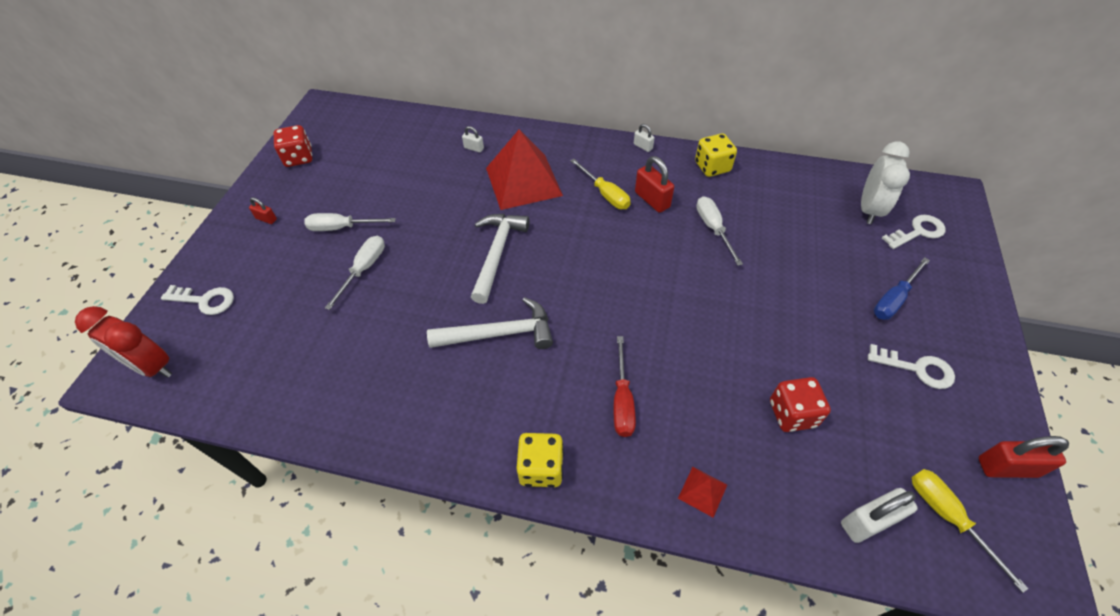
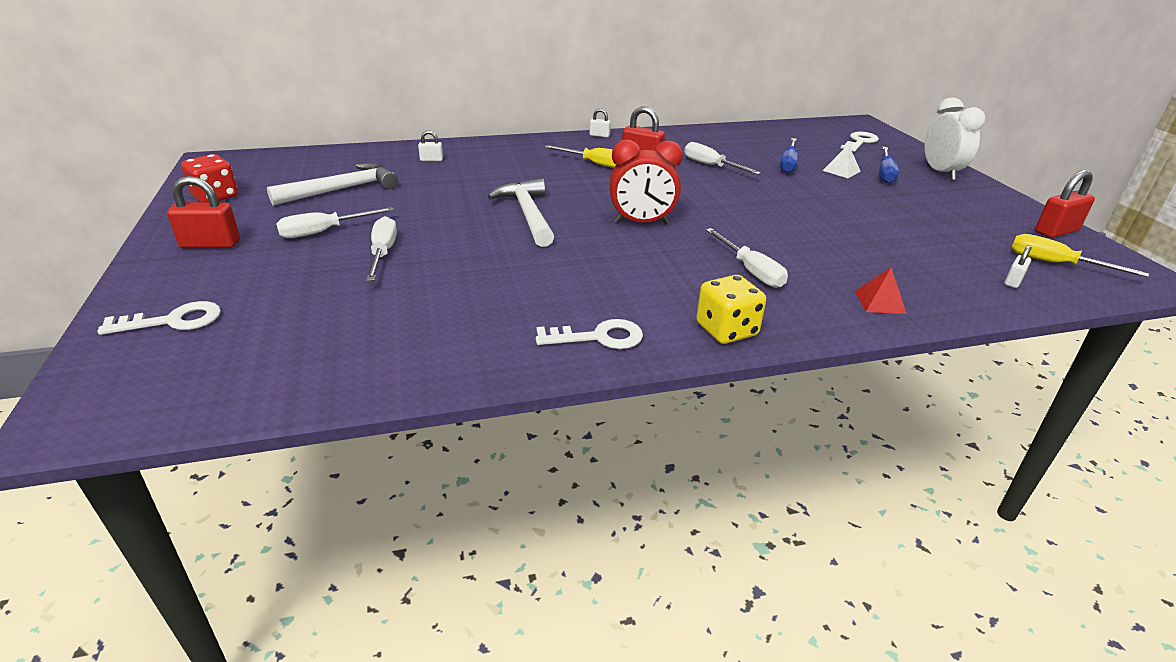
camera: 30 degrees left, 20 degrees down
(152, 366) = (133, 394): red clock -> red clock (641, 222)
(266, 219) = (210, 244): red padlock -> red padlock, size x1.84
(499, 334) = (586, 260): white hammer -> white hammer (342, 189)
(523, 181) = (506, 170): red pyramid -> none
(622, 401) = (750, 271): red screwdriver -> white screwdriver
(712, 167) = (671, 137): yellow dice -> none
(792, 414) = (891, 243): red dice -> none
(797, 249) = (788, 164): none -> blue screwdriver
(847, 278) = (841, 171): none -> white pyramid
(868, 521) = (1013, 281): white padlock -> white padlock, size x0.54
(869, 210) = (814, 138): white clock -> white clock (940, 173)
(917, 368) = (943, 201): white key -> white key (598, 337)

